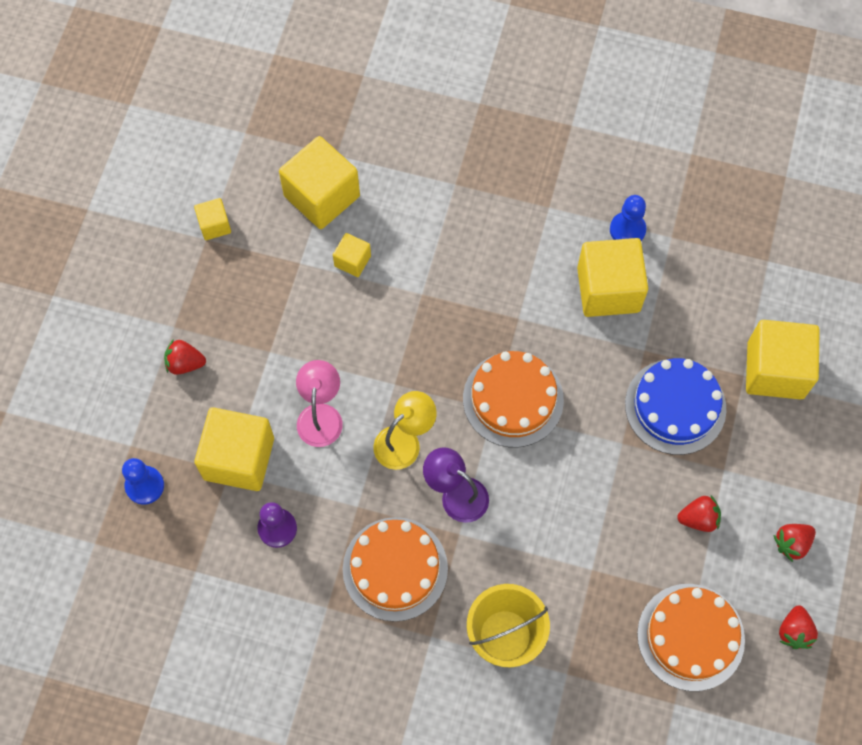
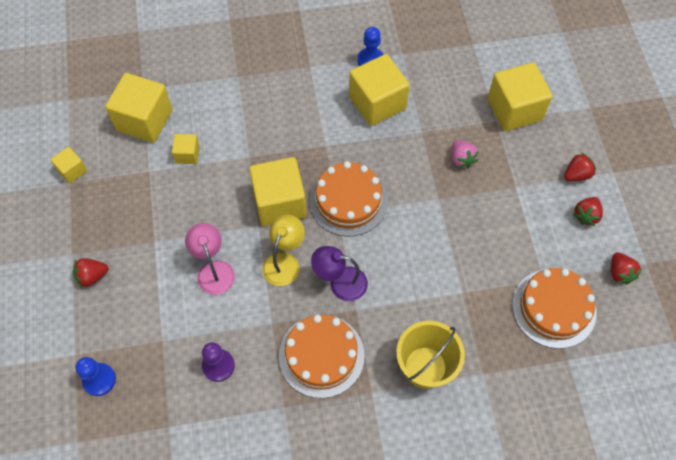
camera: 25 degrees left, 5 degrees down
(239, 458) = (165, 327): yellow cube -> yellow cube (279, 202)
(675, 406) = (461, 159): blue cake -> pink strawberry
(698, 518) = (516, 226): red strawberry -> red strawberry (576, 175)

